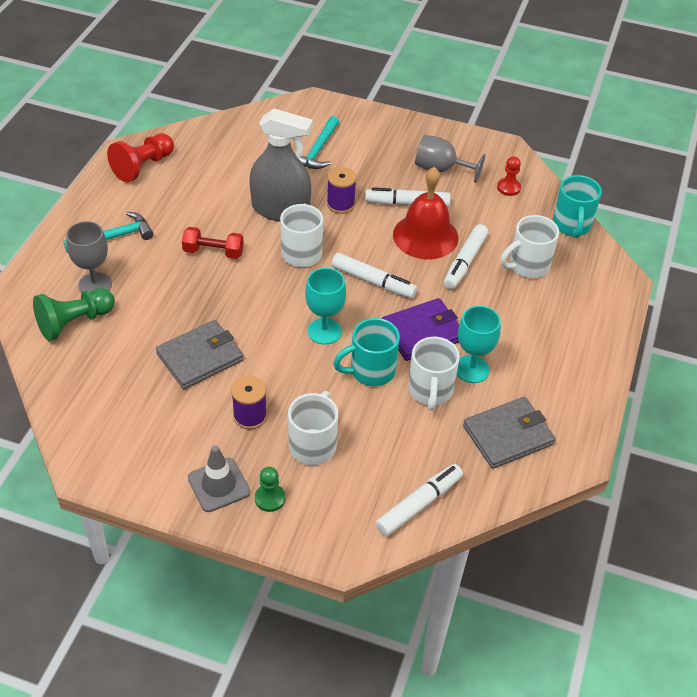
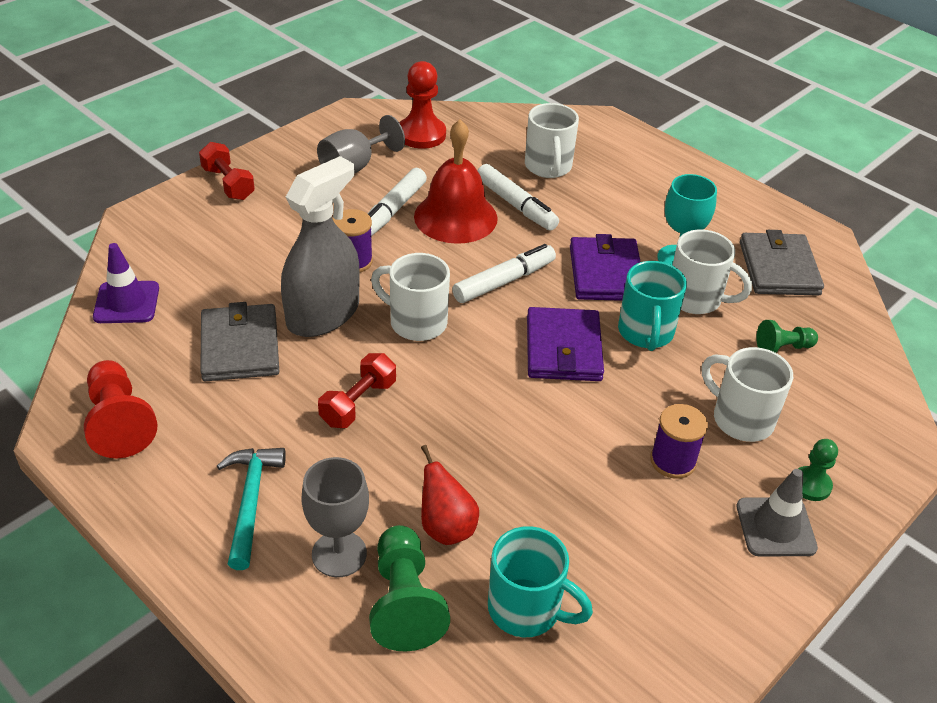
camera: 65 degrees left, 5 degrees down
(136, 322) = (446, 527): none -> red pear
(200, 357) = (549, 478): grey wallet -> grey wallet (240, 347)
(236, 129) = (126, 302): none -> purple traffic cone
(317, 150) = (237, 246): turquoise hammer -> none
(324, 331) = (563, 348): turquoise goblet -> purple wallet
(375, 122) = (228, 184): none -> red dumbbell
(409, 456) = (783, 348): none -> green pawn
(419, 504) = (852, 364): white marker -> none
(508, 188) = (421, 134): red pawn -> red pawn, size x1.71
(572, 226) = (508, 119): turquoise mug -> turquoise mug (527, 609)

